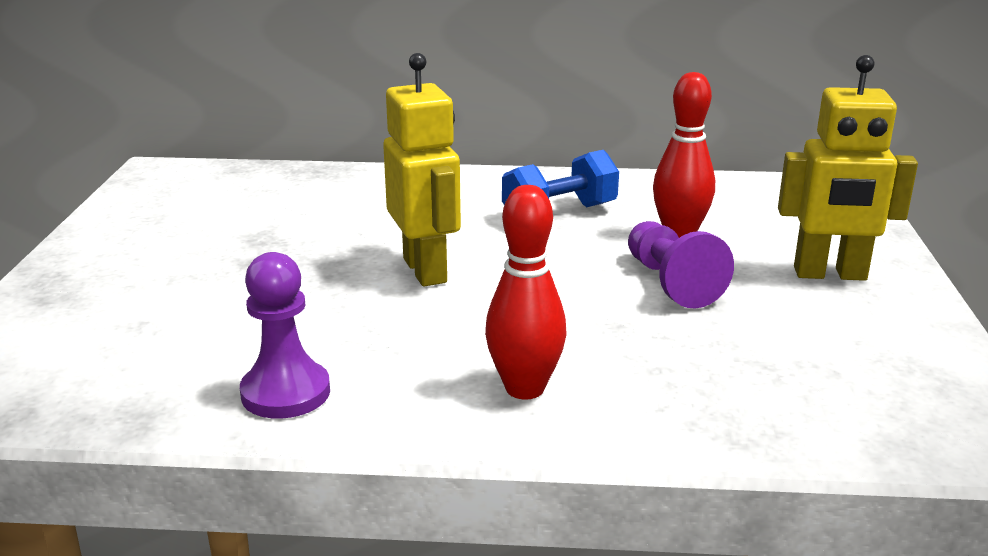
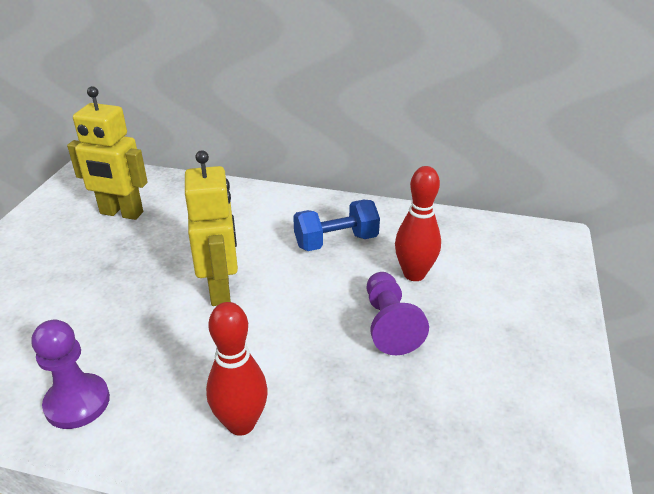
camera: 10 degrees right, 10 degrees up
(830, 274) = (512, 330): yellow robot -> yellow robot (121, 213)

